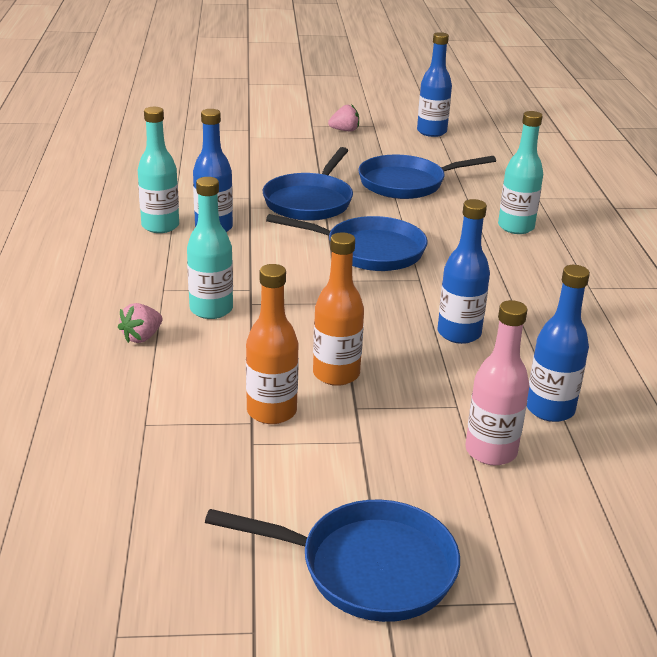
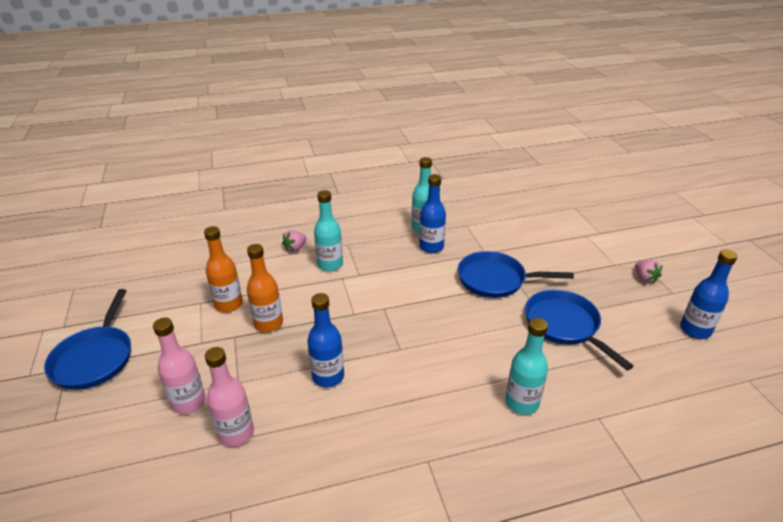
camera: 80 degrees right, 5 degrees up
(142, 337) = (295, 248): pink strawberry -> pink strawberry turned 75 degrees counterclockwise
(368, 250) = (433, 318): blue pan -> none
(550, 409) = (236, 433): blue bottle -> pink bottle

